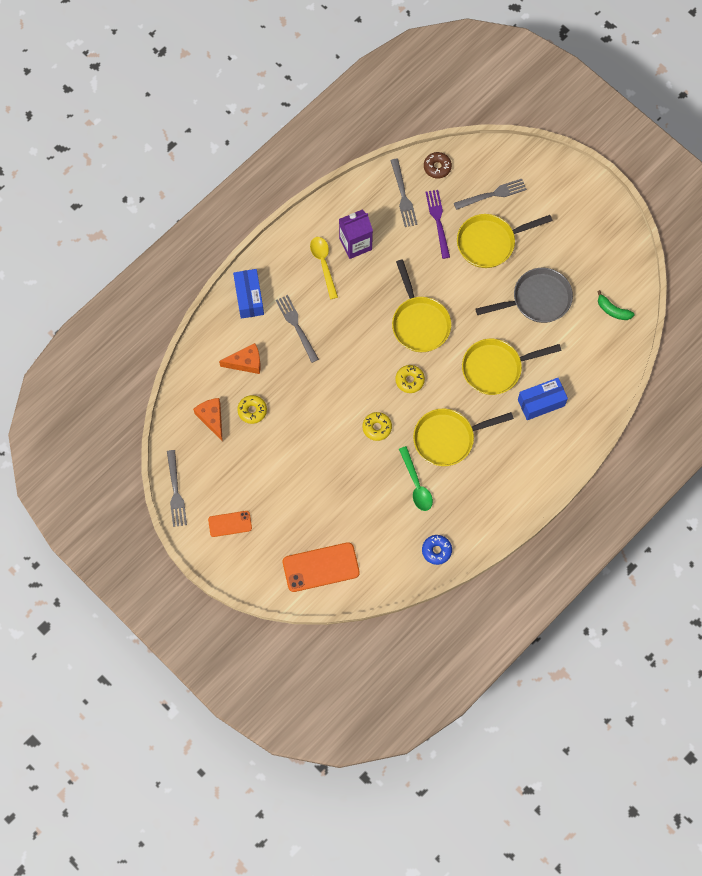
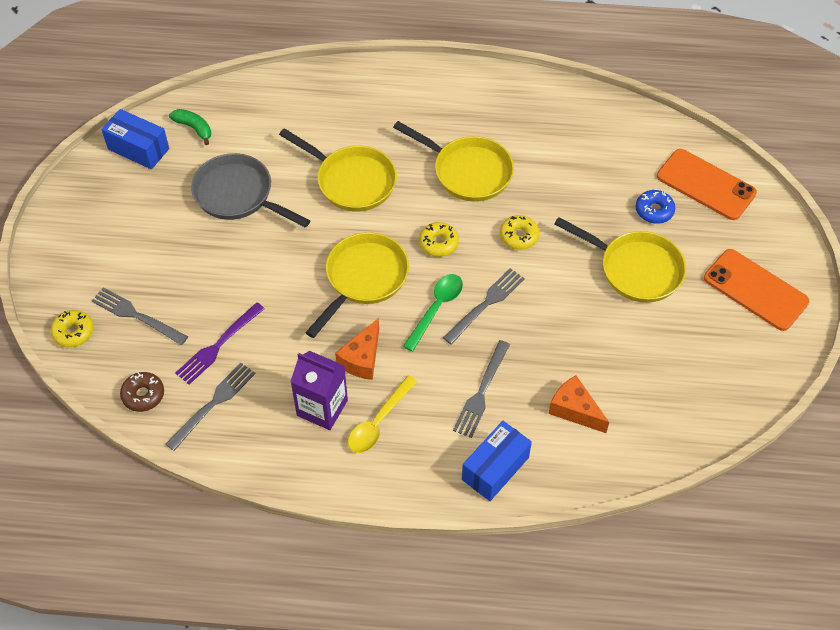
camera: 130 degrees left, 15 degrees down
(176, 492) = (782, 364): grey fork -> grey fork (486, 304)
(212, 418) = (671, 393): orange cheese -> orange cheese (362, 358)
(230, 524) = (755, 290): orange phone -> orange phone, size x1.72
(252, 411) = (621, 361): yellow donut -> yellow donut (73, 332)
(416, 484) = (541, 166): green spoon -> green spoon (436, 309)
(436, 550) = (587, 109): blue donut -> blue donut (654, 210)
(490, 242) = (203, 279): yellow pan -> yellow pan (635, 269)
(541, 402) = (353, 124): blue box -> blue box (138, 149)
(613, 310) = (194, 128): green banana -> green banana turned 45 degrees counterclockwise

